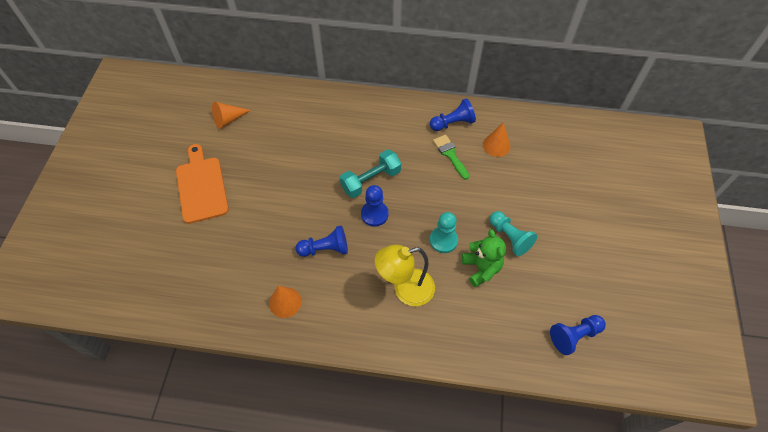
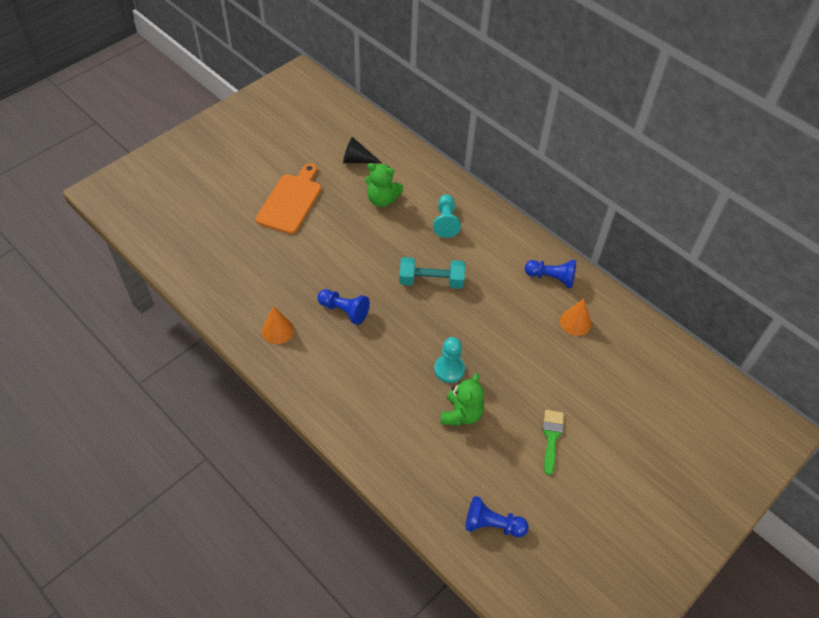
camera: 35 degrees right, 5 degrees down
(228, 119) = (357, 160): orange cone -> black cone
(277, 140) = (382, 199): none -> green teddy bear
(374, 214) = (409, 310): blue pawn -> none
(405, 289) = (380, 386): yellow lamp -> none
(450, 154) = (523, 303): green brush -> green brush (551, 437)
(509, 237) = (511, 406): turquoise pawn -> turquoise pawn (446, 222)

